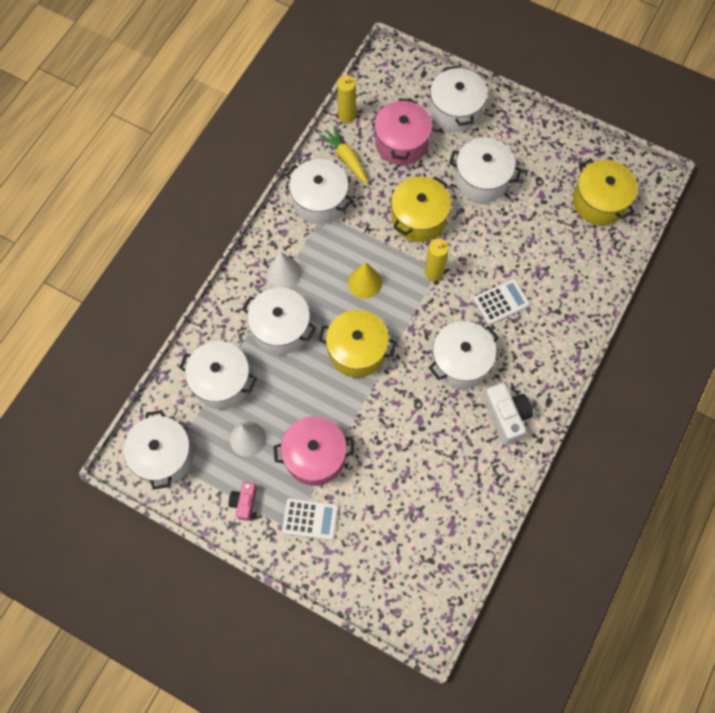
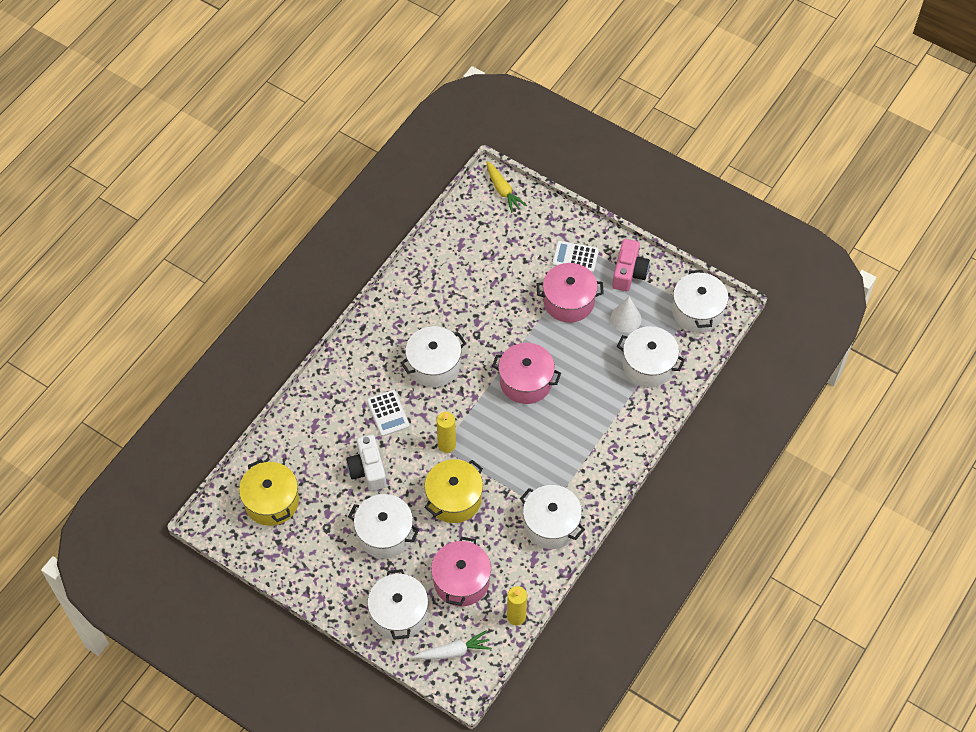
camera: 175 degrees left, 10 degrees down
(244, 502) = (629, 272): pink camera -> pink camera, size x1.62
(281, 328) = (594, 406): white pot -> none
(284, 272) = (589, 456): white cone -> none
(346, 158) = (521, 568): yellow carrot -> yellow carrot (503, 190)
(357, 350) = (526, 381): yellow pot -> pink pot
(364, 282) = (513, 441): yellow cone -> none
(400, 83) = (454, 651): none -> white carrot
(501, 302) = (388, 413): white calculator -> white calculator turned 90 degrees counterclockwise
(506, 416) = (401, 319): white camera -> white camera (368, 469)

